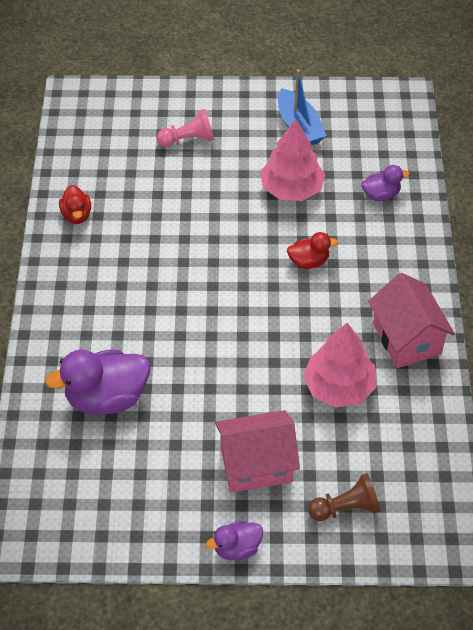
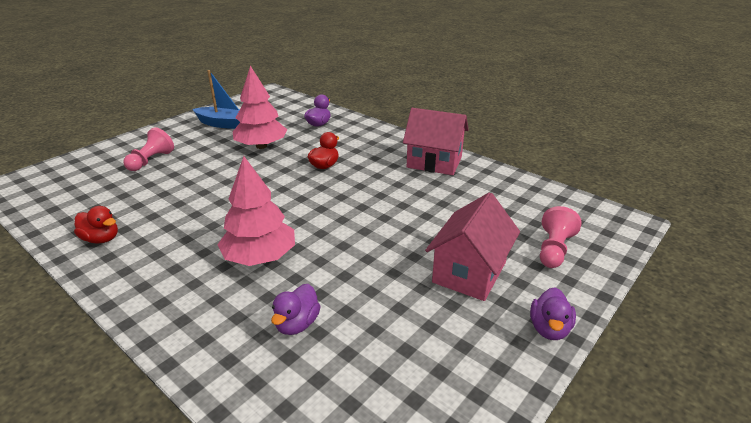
camera: 50 degrees left, 20 degrees down
(107, 398) = (297, 324): purple duck -> purple duck, size x0.54
(339, 387) = (441, 202): pink tree -> pink tree (260, 257)
(345, 508) = (554, 249): brown pawn -> pink pawn

